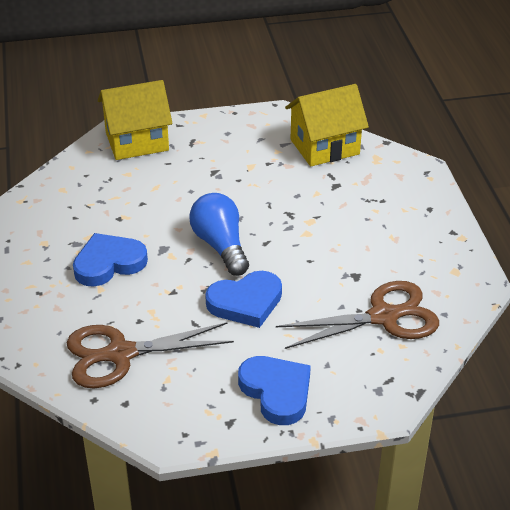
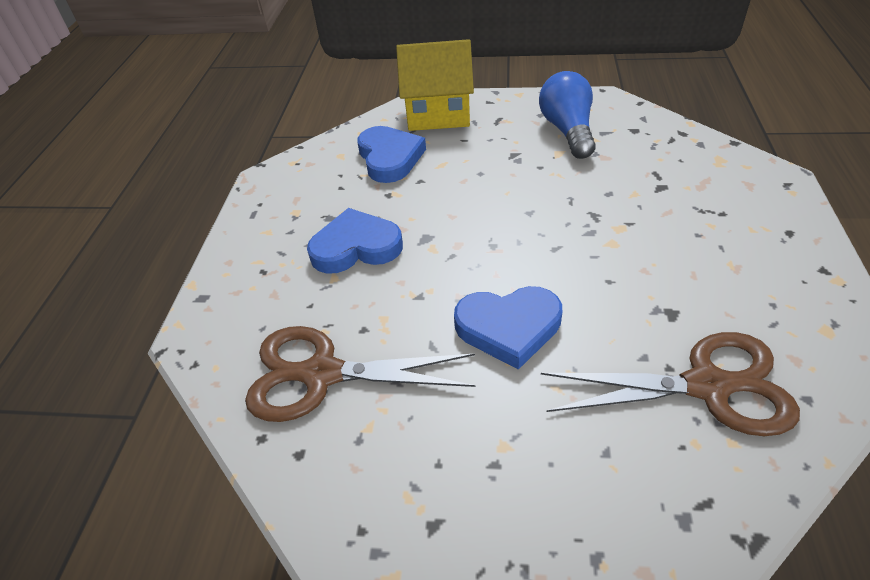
camera: 20 degrees right, 5 degrees up
(220, 245) = (496, 244): blue light bulb -> blue light bulb (567, 130)
(276, 392) = (518, 485): blue heart -> blue heart (389, 158)
(324, 147) = (654, 140): yellow house -> none

